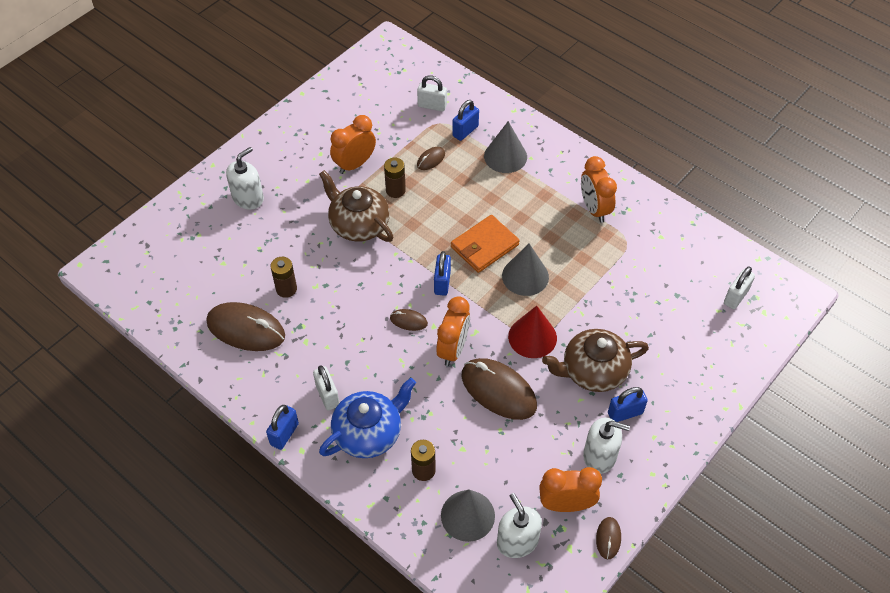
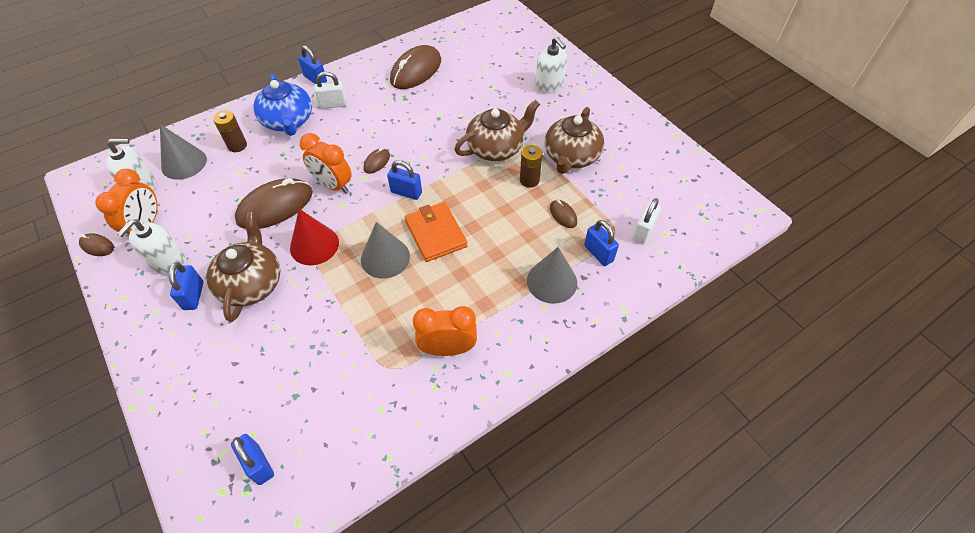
camera: 105 degrees right, 0 degrees up
(286, 289) = (444, 96): brown battery -> none
(354, 164) = (571, 157): orange clock -> brown teapot
(736, 297) = (259, 464): white padlock -> blue padlock

